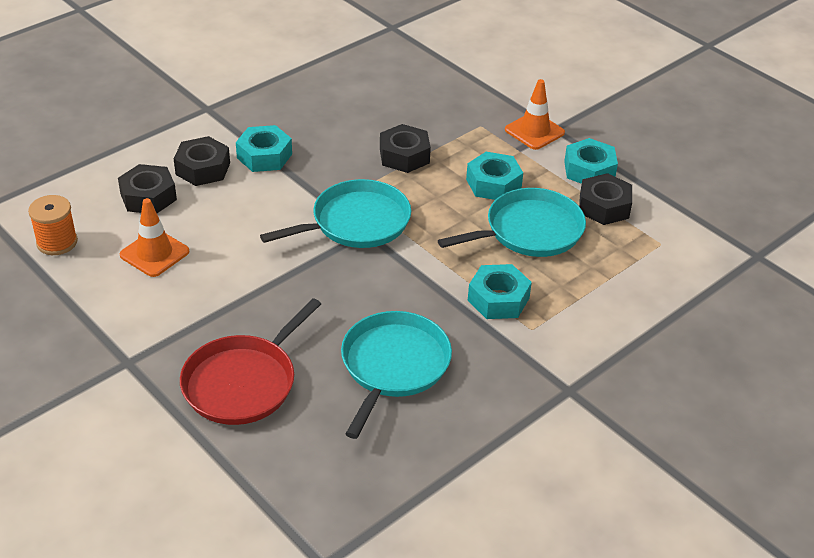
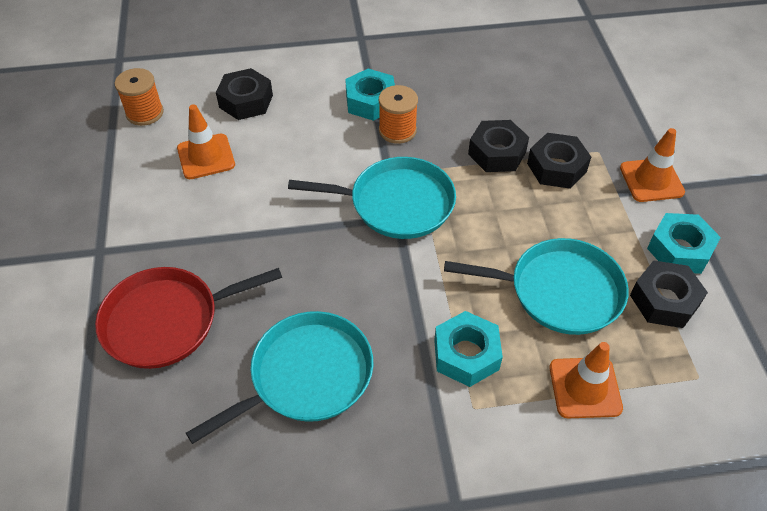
camera: 35 degrees right, 10 degrees up
(203, 168) = (310, 93): black nut -> black nut (556, 167)
(308, 169) = (397, 130): none -> orange spool
(493, 184) = (562, 221): turquoise nut -> none
(595, 282) = (585, 388): none -> orange traffic cone

